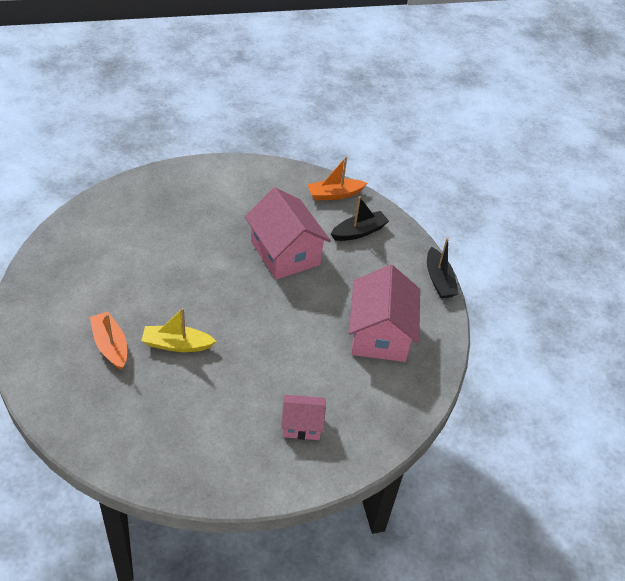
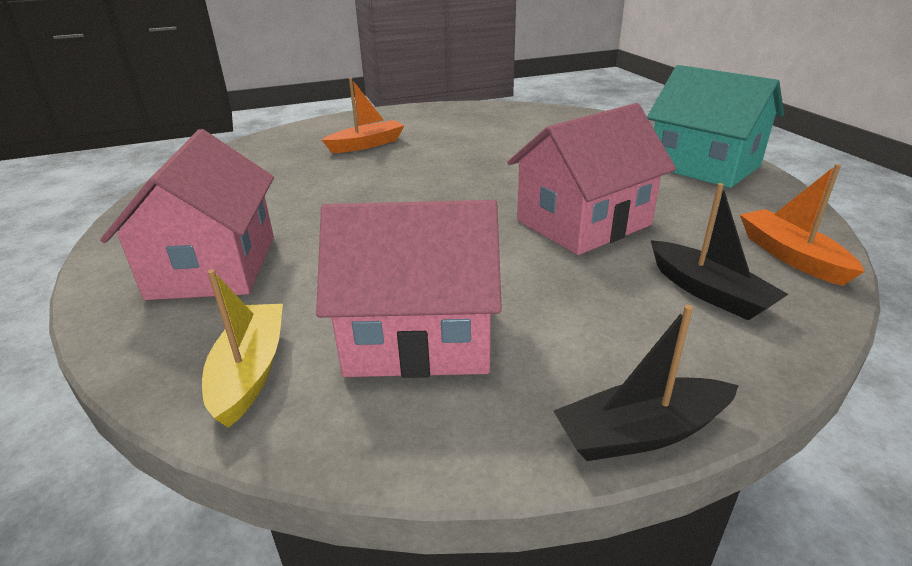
camera: 90 degrees right, 15 degrees down
(177, 344) = (371, 173): yellow boat -> yellow boat (250, 371)
(223, 180) = (703, 166): none -> turquoise house
(301, 425) = (214, 266): pink house -> pink house, size x1.86

